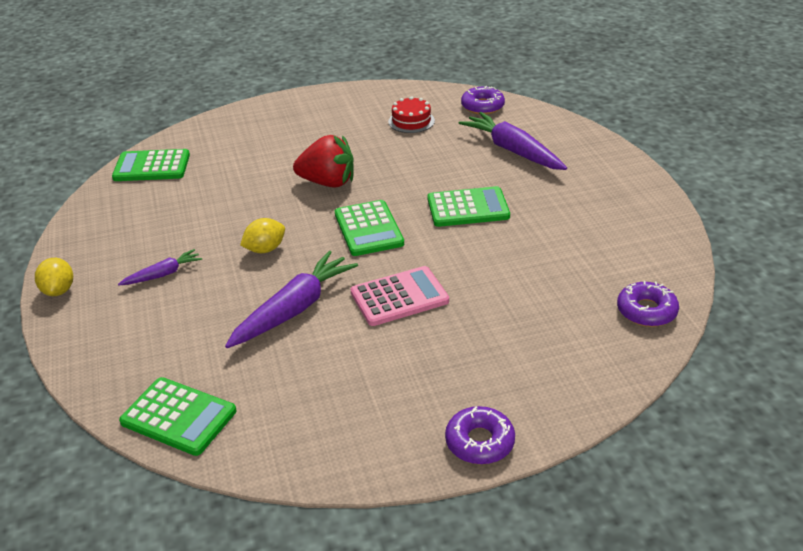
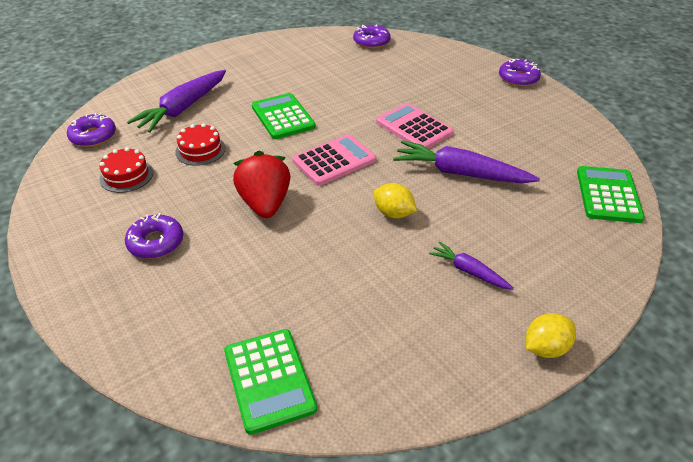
camera: 110 degrees left, 5 degrees up
(316, 132) = (156, 242): none -> purple donut
(368, 229) = (334, 161): green calculator -> pink calculator
(430, 156) = (200, 150): none -> red cake

